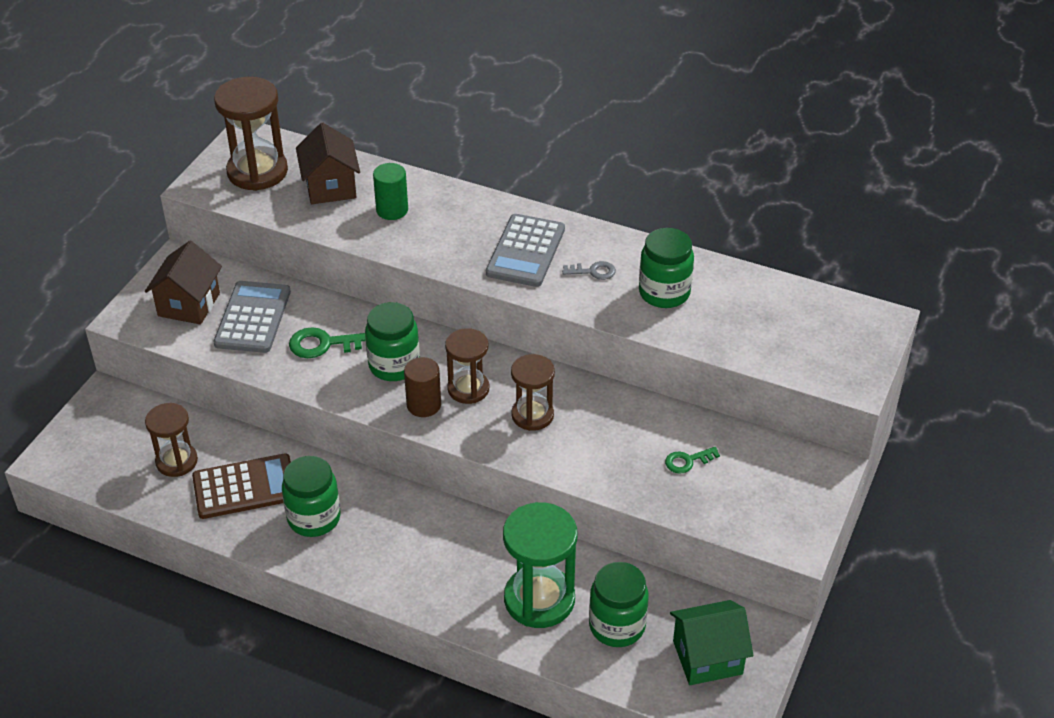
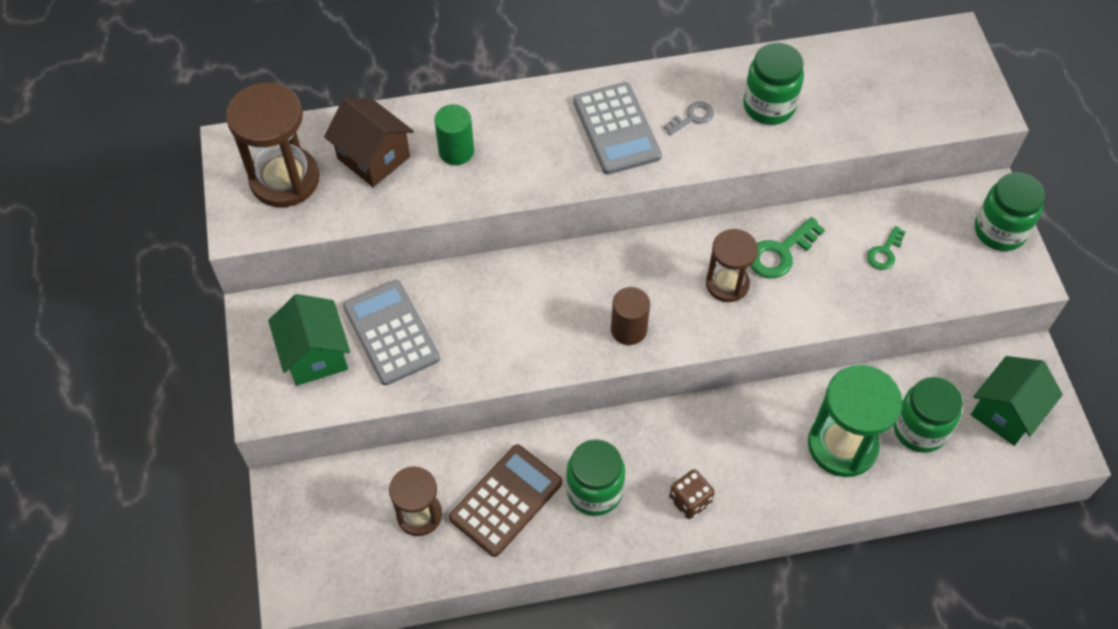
camera: 35 degrees left, 15 degrees up
(189, 304) = (315, 355): brown house -> green house
(324, 344) = (484, 321): green key -> green key (780, 253)
(378, 566) = (690, 501): none -> brown dice
(394, 365) = (566, 305): green jar -> green jar (999, 231)
(468, 389) = (651, 290): brown hourglass -> none

